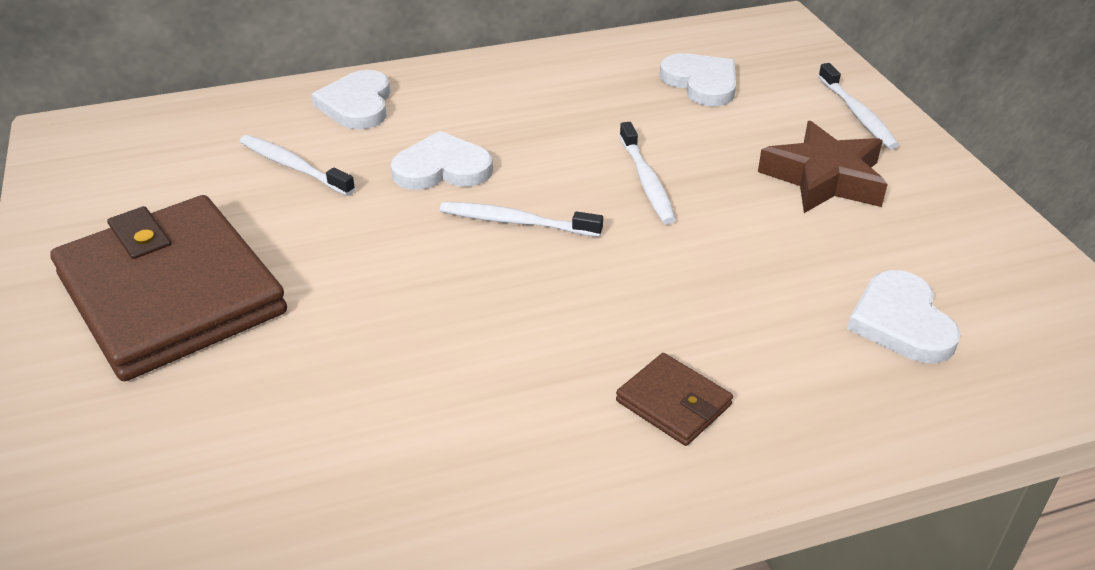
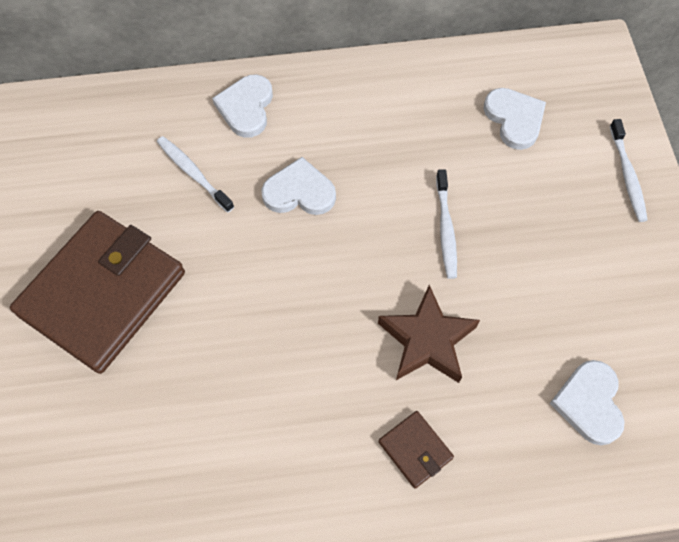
camera: 10 degrees right, 25 degrees up
(171, 294) = (103, 293): brown wallet -> brown wallet turned 60 degrees clockwise
(516, 222) = (343, 258): white toothbrush -> none
(824, 178) = (579, 246): brown star -> brown star (427, 340)

